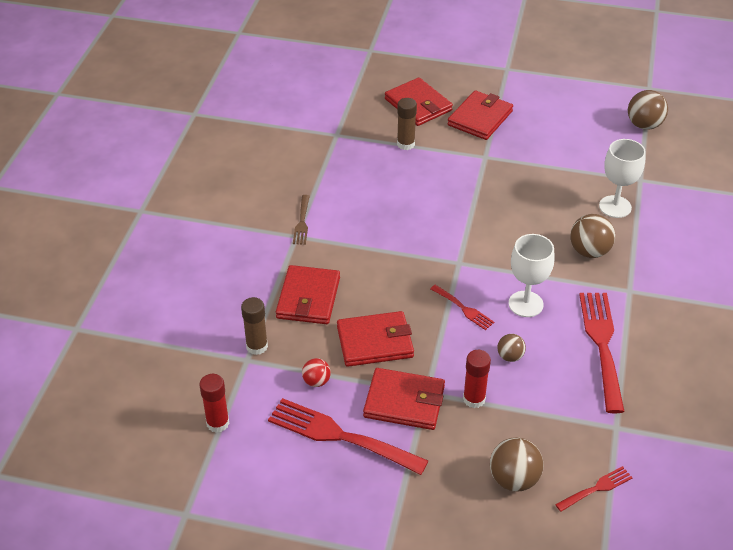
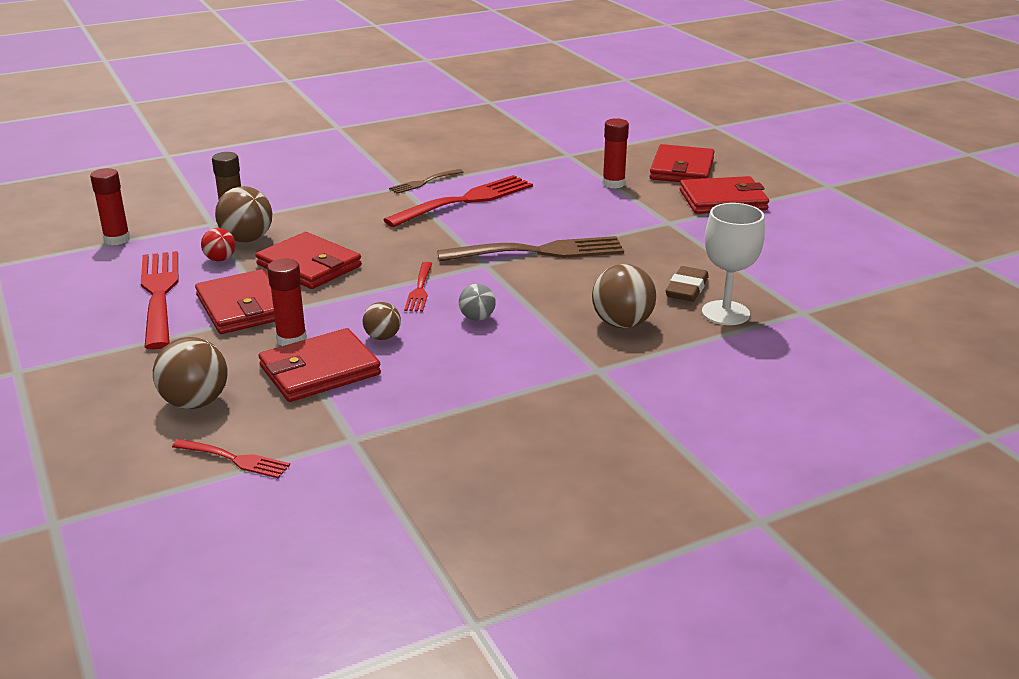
camera: 50 degrees right, 15 degrees down
(308, 298) = (327, 219): red wallet -> red wallet (319, 370)
(405, 144) = (613, 184): brown glue stick -> red glue stick
(467, 231) = (539, 252): none -> brown fork
(525, 304) = (477, 318): white goblet -> grey ball
(574, 203) = (686, 289): none -> brown eraser
(602, 345) = (478, 383): red fork -> red fork (465, 201)
(644, 125) = (903, 282): brown ball -> brown ball (247, 239)

